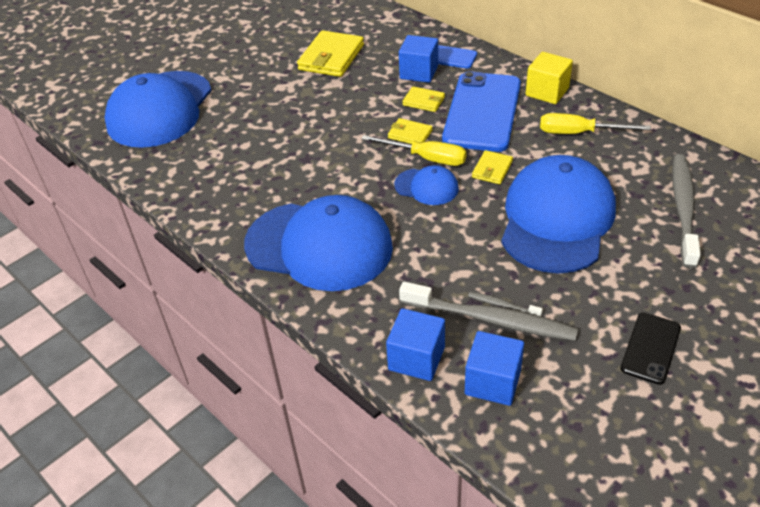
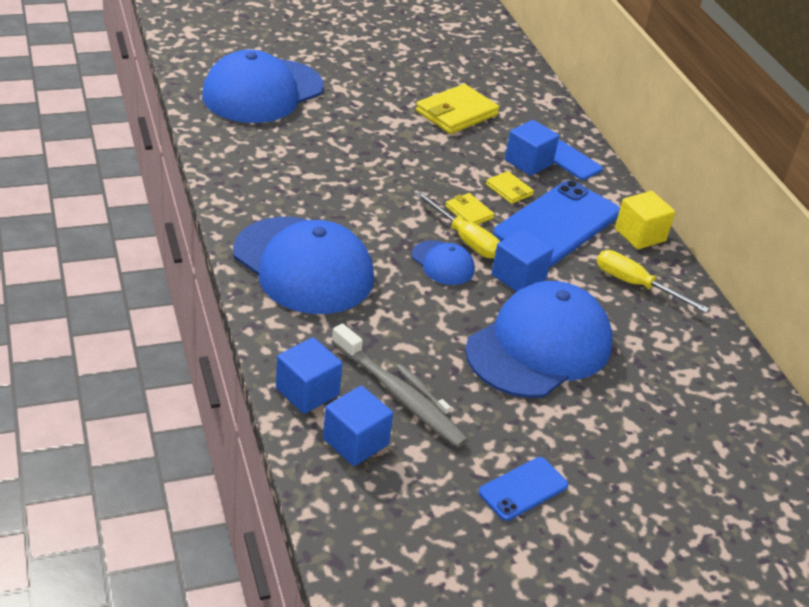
camera: 20 degrees right, 5 degrees down
(492, 169) = (518, 277): yellow wallet -> blue cube
(650, 348) = (523, 489): black phone -> blue phone
(683, 208) = (674, 396): grey toothbrush -> none

